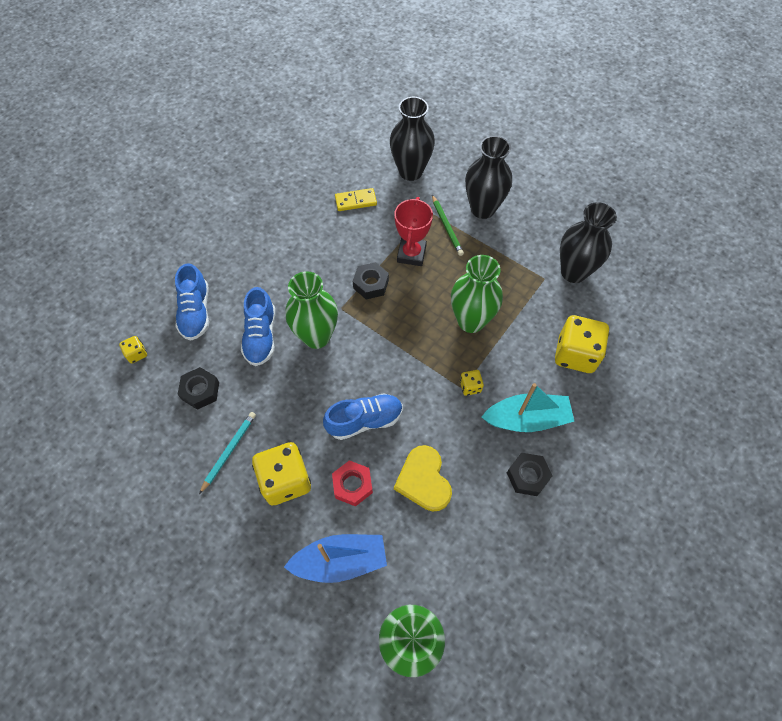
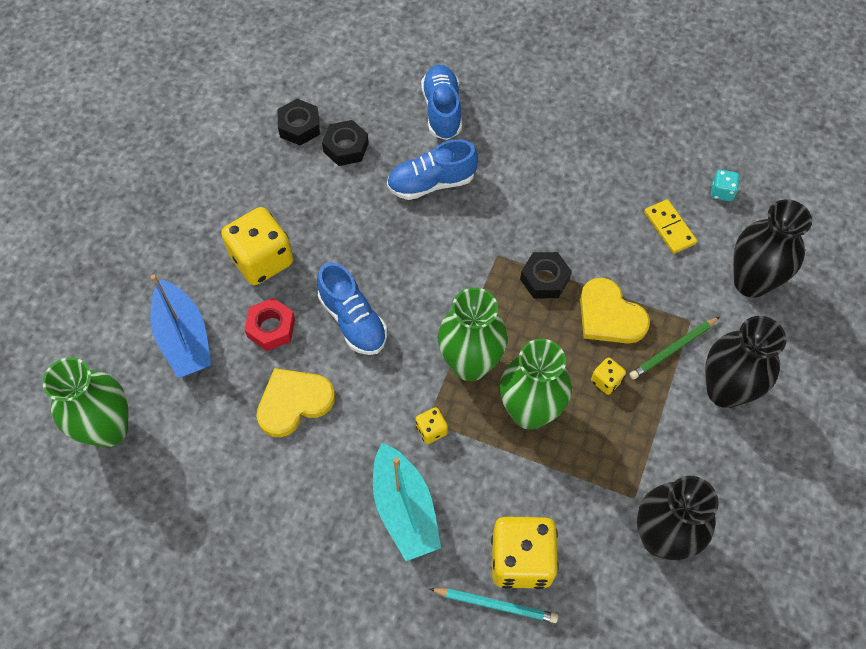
camera: 75 degrees right, 0 degrees up
(137, 354) = (373, 75): yellow dice -> yellow dice (606, 381)
(196, 312) = (442, 110): blue shoe -> blue shoe turned 105 degrees clockwise
(229, 451) = (282, 197): turquoise pencil -> turquoise pencil (495, 605)
(316, 336) = (449, 240): green vase -> green vase (470, 364)
(338, 165) = (721, 192): none -> turquoise dice
(411, 254) = (609, 315): red trophy -> yellow heart
(527, 476) = (326, 523): black nut -> black nut (299, 127)

